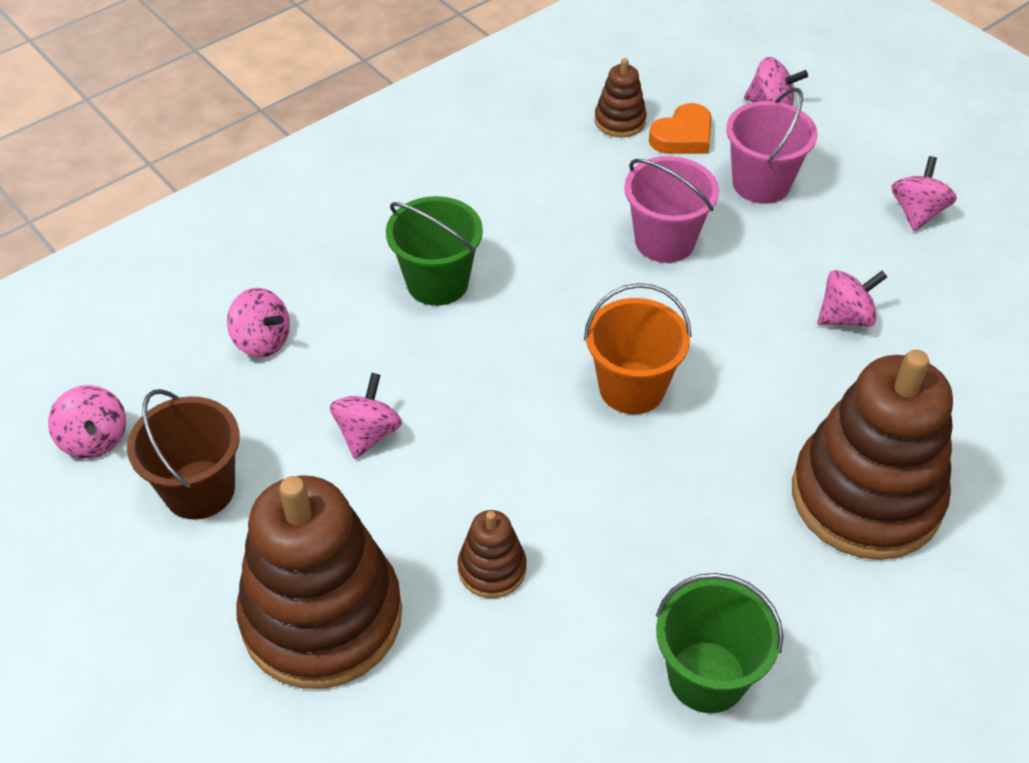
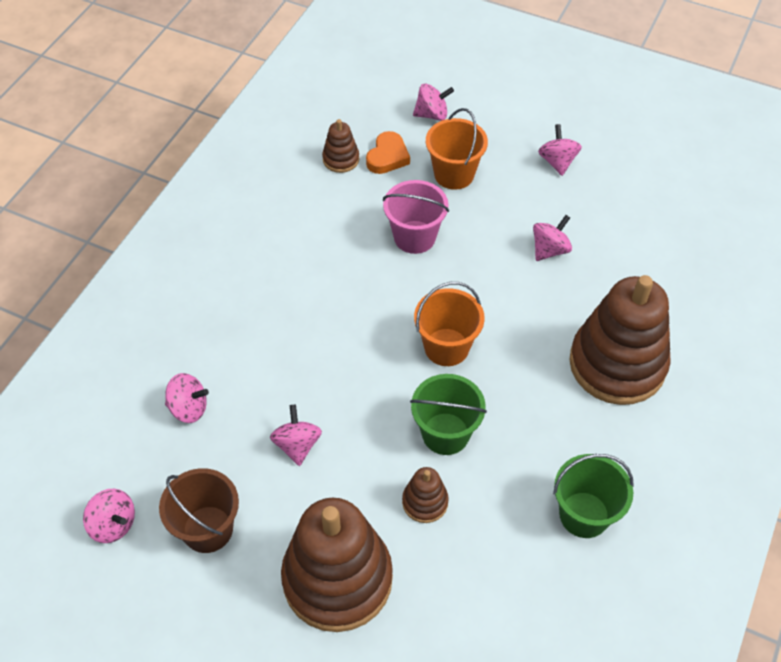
camera: 25 degrees left, 5 degrees up
(437, 282) = (284, 321): green bucket -> green bucket (445, 434)
(761, 183) = (454, 174): pink bucket -> orange bucket

